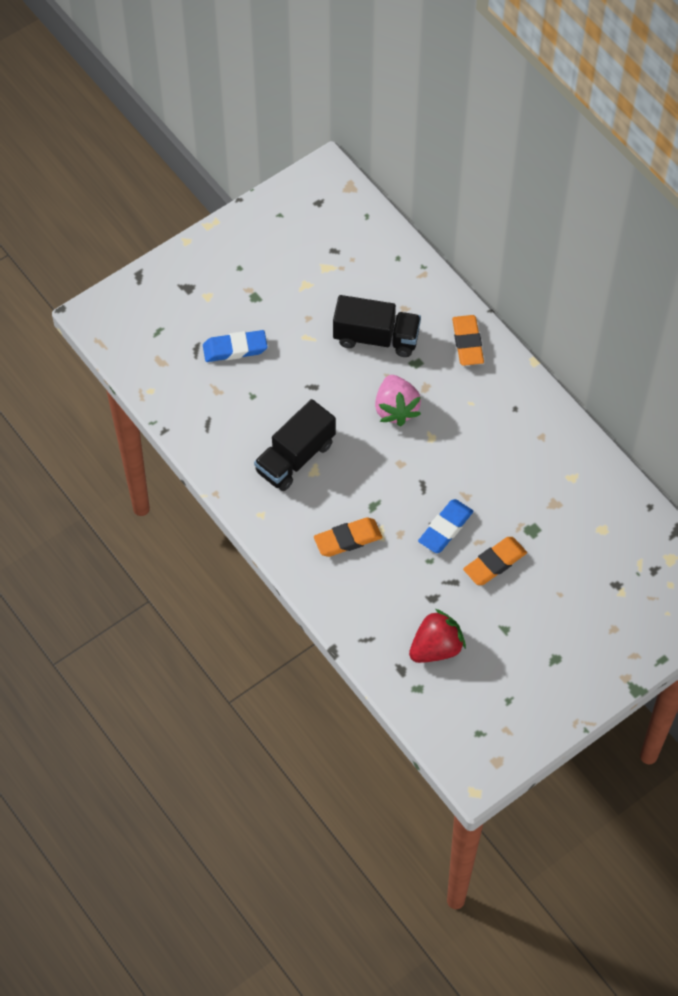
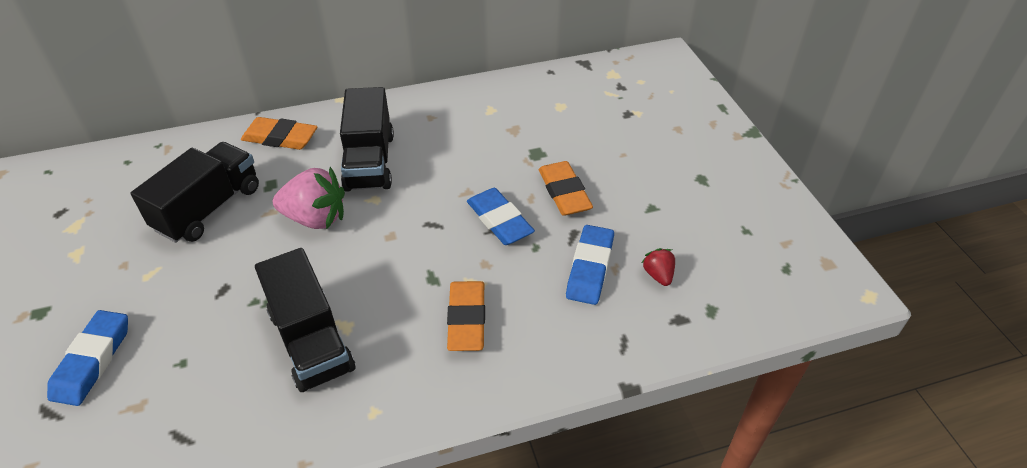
camera: 70 degrees left, 15 degrees down
(424, 601) = (590, 268): none -> blue eraser
(436, 648) = (658, 275): red strawberry -> red strawberry, size x0.50
(469, 416) = (369, 161): none -> black truck

